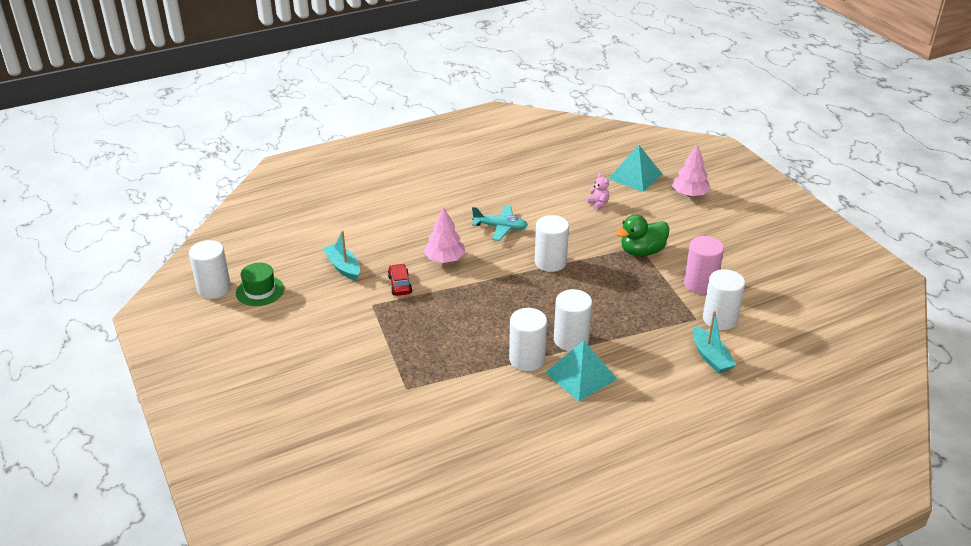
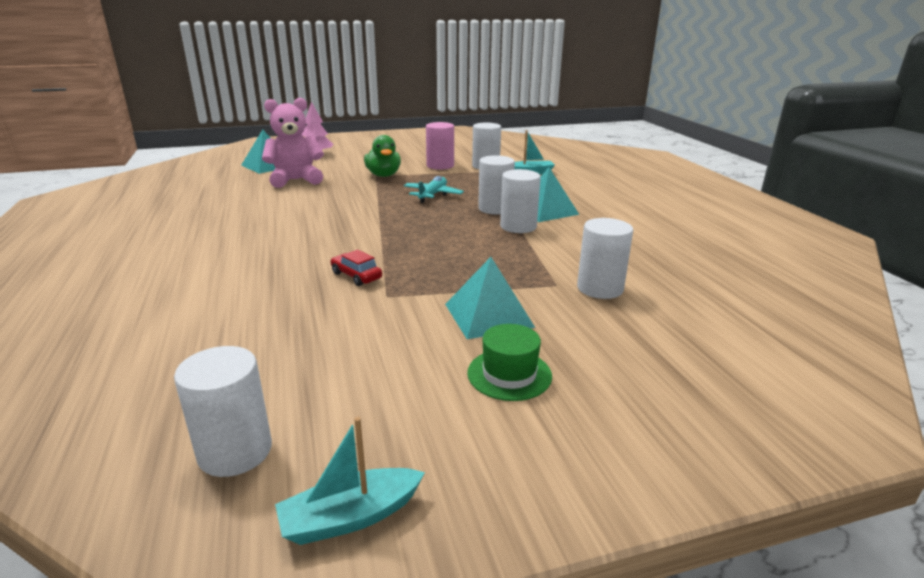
camera: 80 degrees left, 10 degrees down
(260, 291) = (286, 391): green hat -> green hat (509, 374)
(343, 267) = (284, 312): turquoise boat -> turquoise boat (350, 517)
(351, 356) = (488, 315): none -> turquoise pyramid
(400, 285) = (356, 276): red car -> red car turned 45 degrees clockwise
(445, 259) = (325, 248): pink tree -> none
(500, 228) = (291, 218): turquoise plane -> turquoise plane (433, 195)
(550, 262) = (372, 205): white cylinder -> white cylinder (600, 288)
(598, 204) = (295, 180): pink teddy bear -> pink teddy bear, size x2.39

